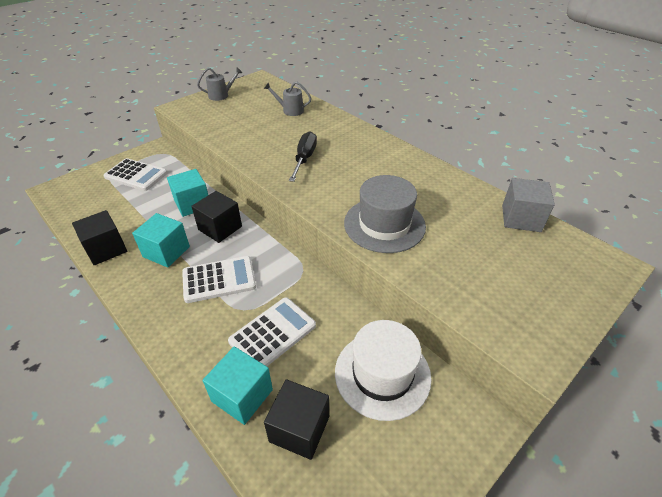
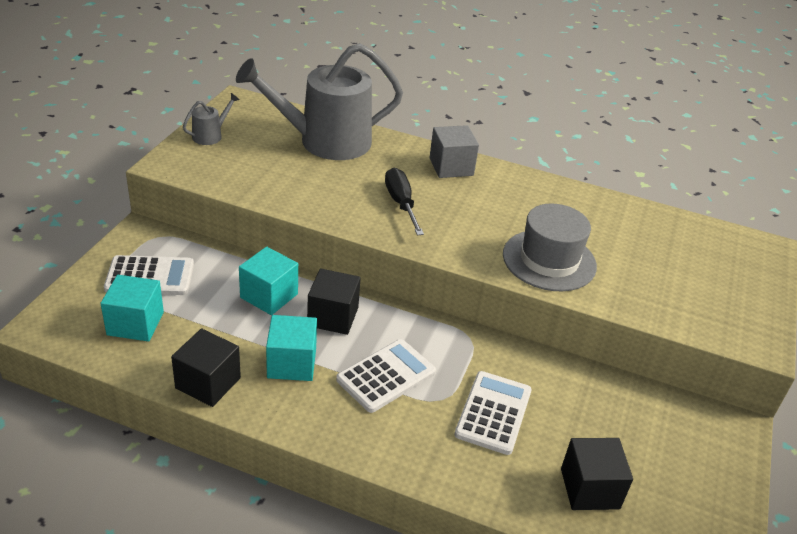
camera: 30 degrees left, 5 degrees down
(242, 395) = (513, 481): turquoise cube -> turquoise cube (135, 323)
(290, 110) = (326, 141): grey watering can -> grey watering can, size x2.45
(382, 374) = (625, 414): white hat -> none
(521, 218) = (667, 221): grey cube -> grey cube (451, 167)

